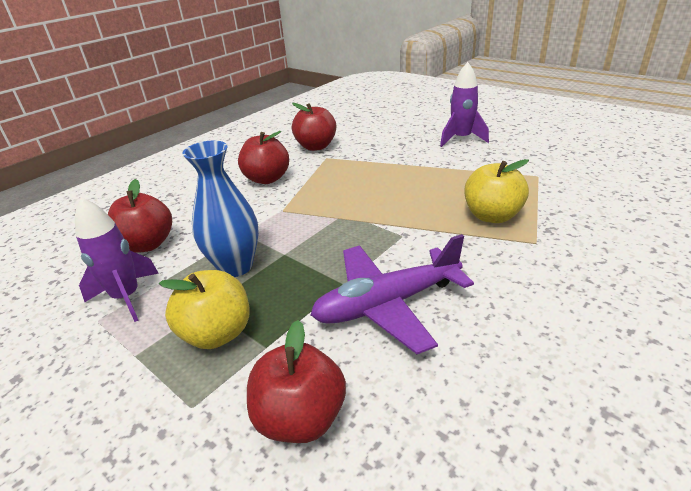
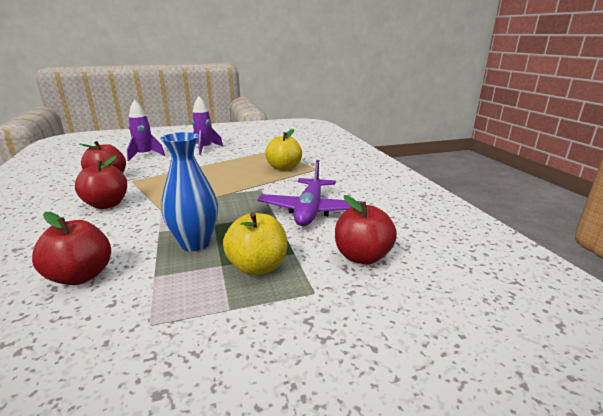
camera: 60 degrees left, 10 degrees down
(127, 297) = (144, 301): purple rocket -> purple rocket (145, 155)

